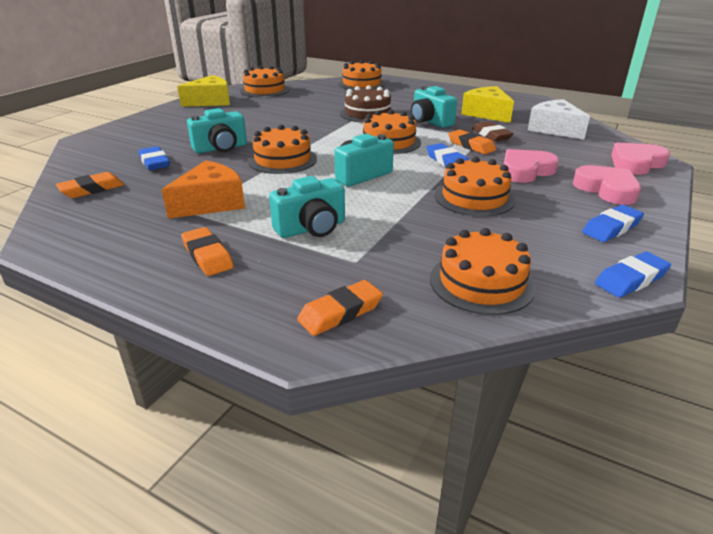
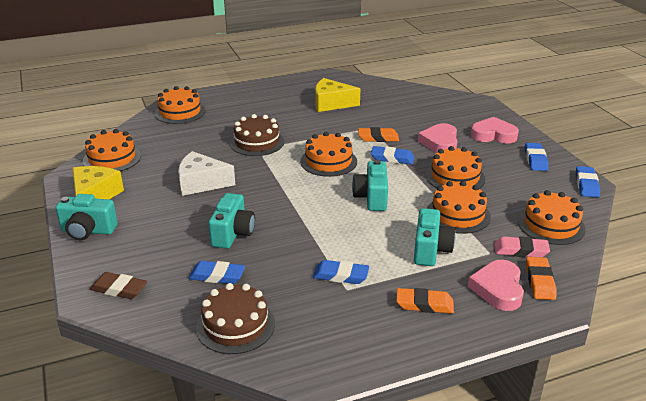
camera: 50 degrees left, 0 degrees up
(92, 189) = (235, 325): orange eraser -> brown cake
(211, 203) = (341, 275): orange cheese -> blue eraser
(282, 160) = (300, 216): orange cake -> orange cake (458, 214)
(390, 279) = (520, 250): none -> pink eraser
(430, 121) = (313, 129): turquoise camera -> turquoise camera (88, 231)
(491, 135) = (371, 122): brown eraser -> brown eraser (119, 289)
(554, 129) = (392, 99): white cheese -> white cheese (201, 183)
(636, 163) = (473, 108): pink heart -> pink heart (498, 289)

